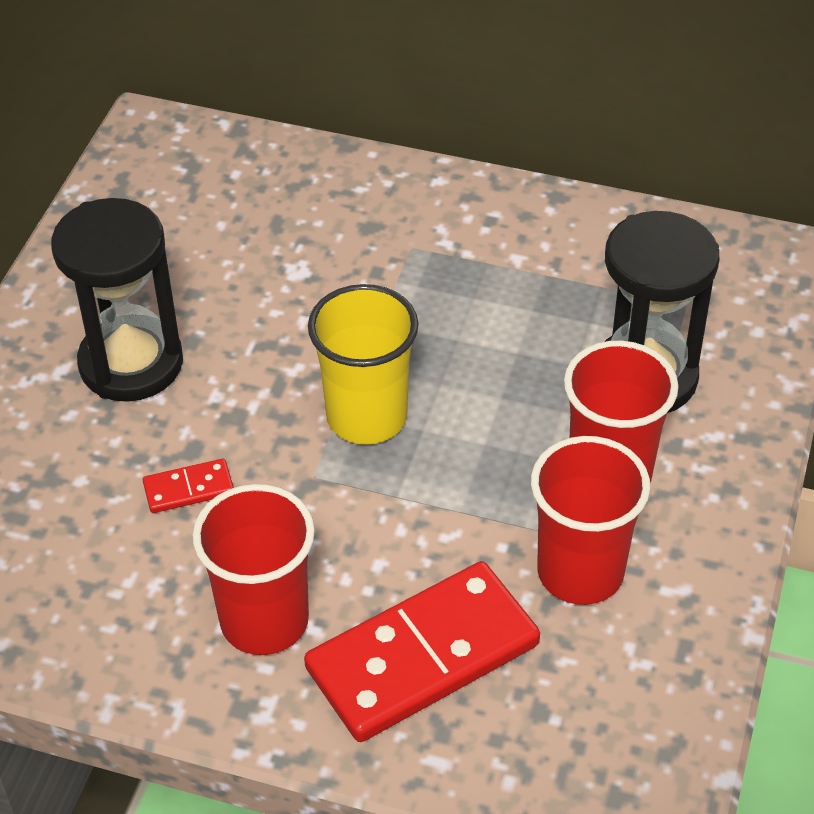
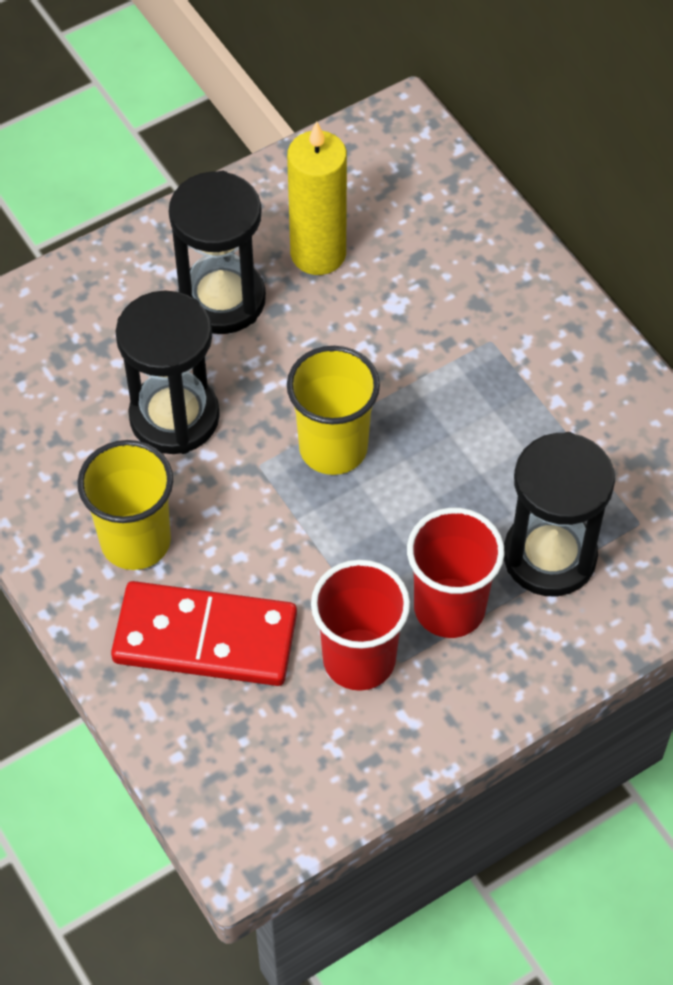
camera: 40 degrees right, 10 degrees up
(184, 273) = (318, 253): none -> yellow candle
(188, 489) = (174, 417): red domino -> black hourglass
(264, 620) = (135, 541): red cup -> yellow cup

